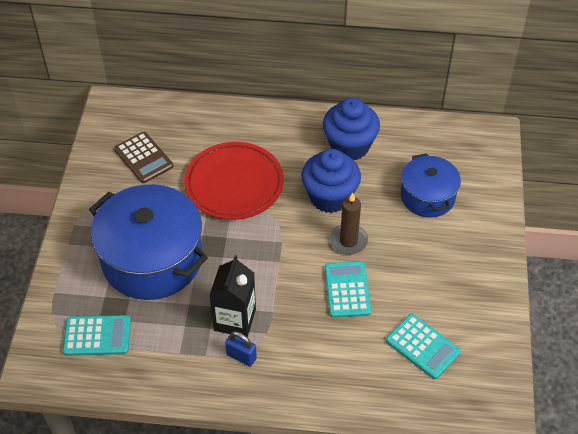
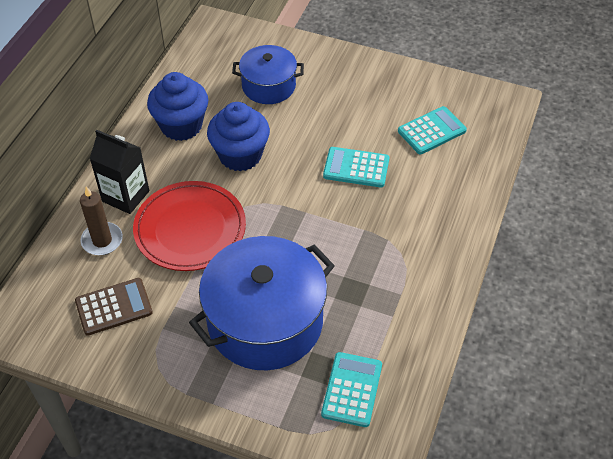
camera: 75 degrees left, 0 degrees up
(235, 319) = (365, 262): black carton -> black carton (125, 196)
(241, 356) = (410, 264): blue padlock -> none
(348, 241) = (299, 154): brown candle -> brown candle (102, 240)

